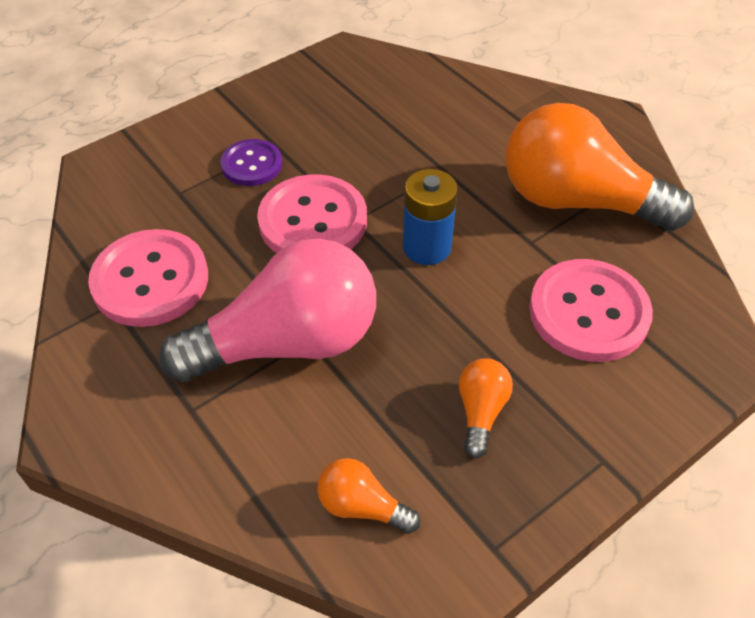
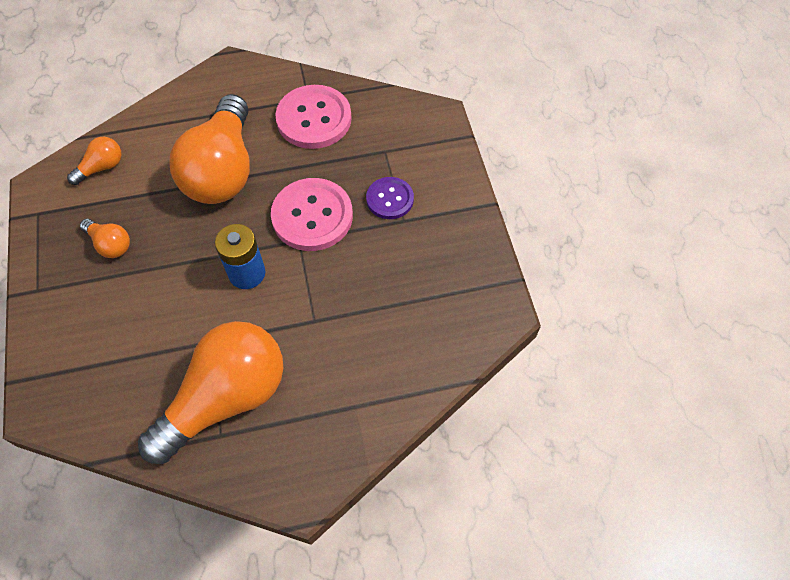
camera: 115 degrees right, 10 degrees up
(288, 342) = (223, 170): pink light bulb -> orange light bulb
(588, 312) = (129, 343): pink button -> none

